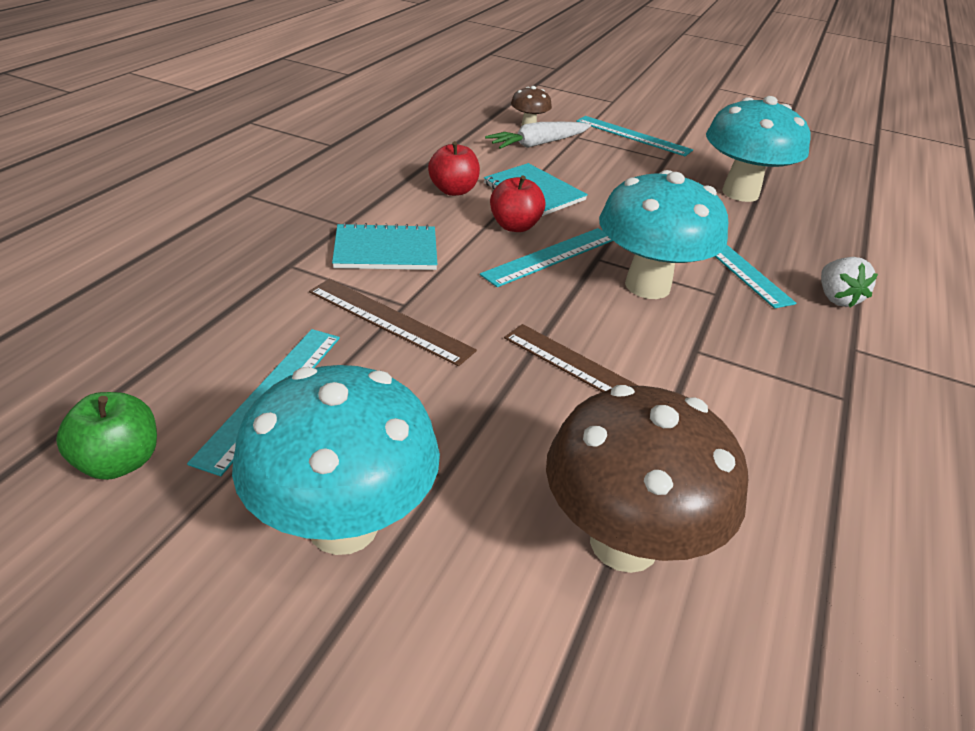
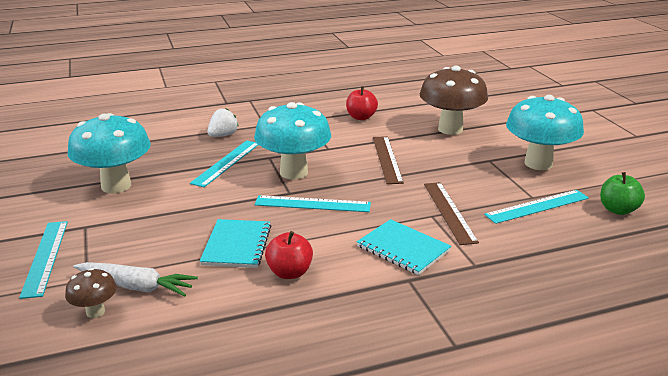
camera: 130 degrees left, 10 degrees down
(515, 226) = (298, 228): red apple -> red apple (361, 117)

